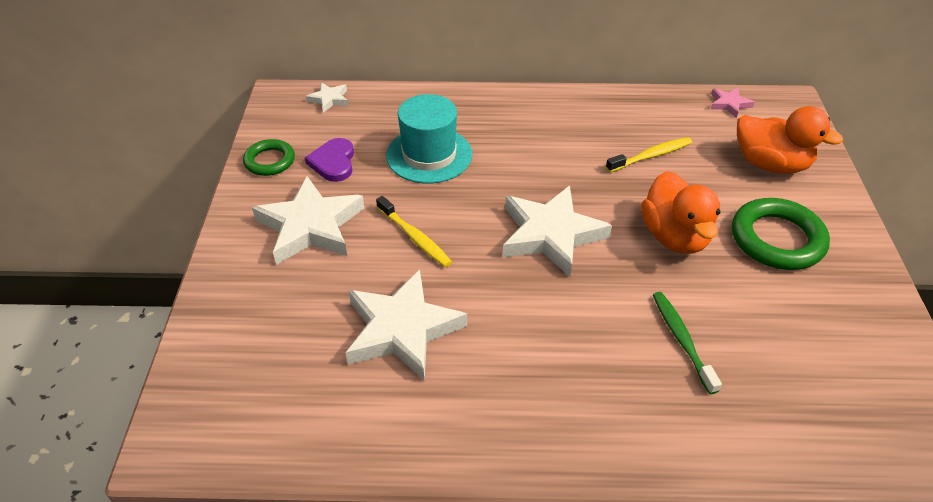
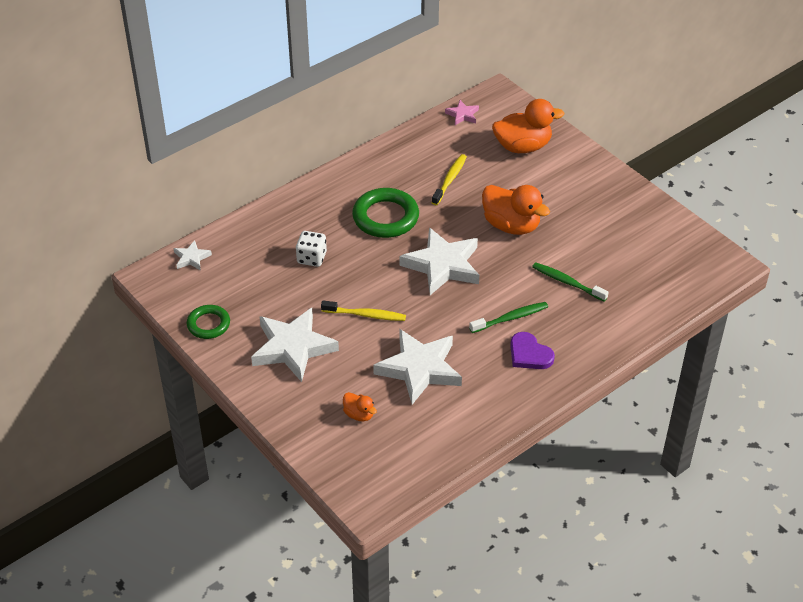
camera: 40 degrees left, 0 degrees up
(284, 337) = (359, 414): none -> orange duck
(333, 162) = (254, 300): purple heart -> purple heart (529, 354)
(429, 155) = (312, 258): turquoise hat -> white dice
(566, 338) = (510, 318): none -> green toothbrush
(777, 239) = (565, 195): green ring -> green ring (385, 217)

